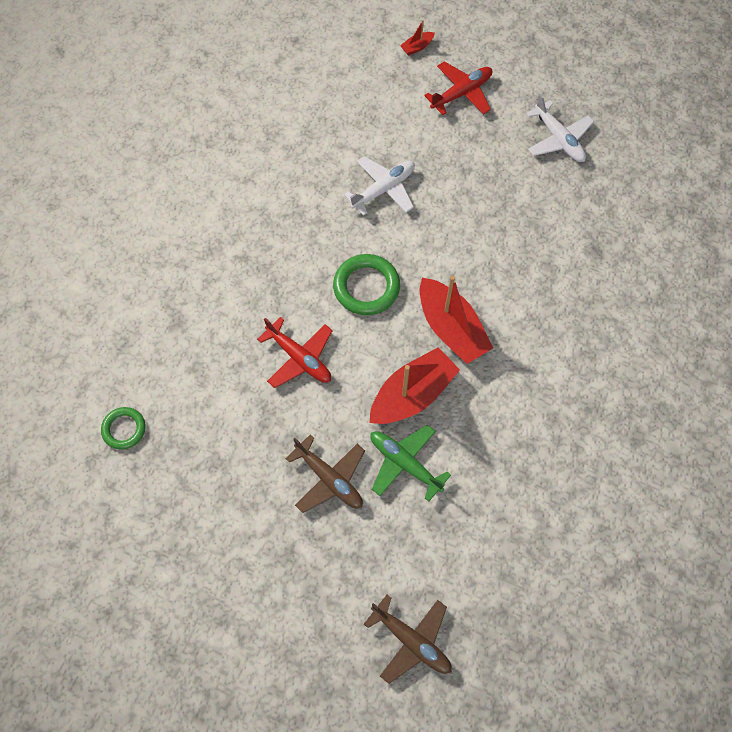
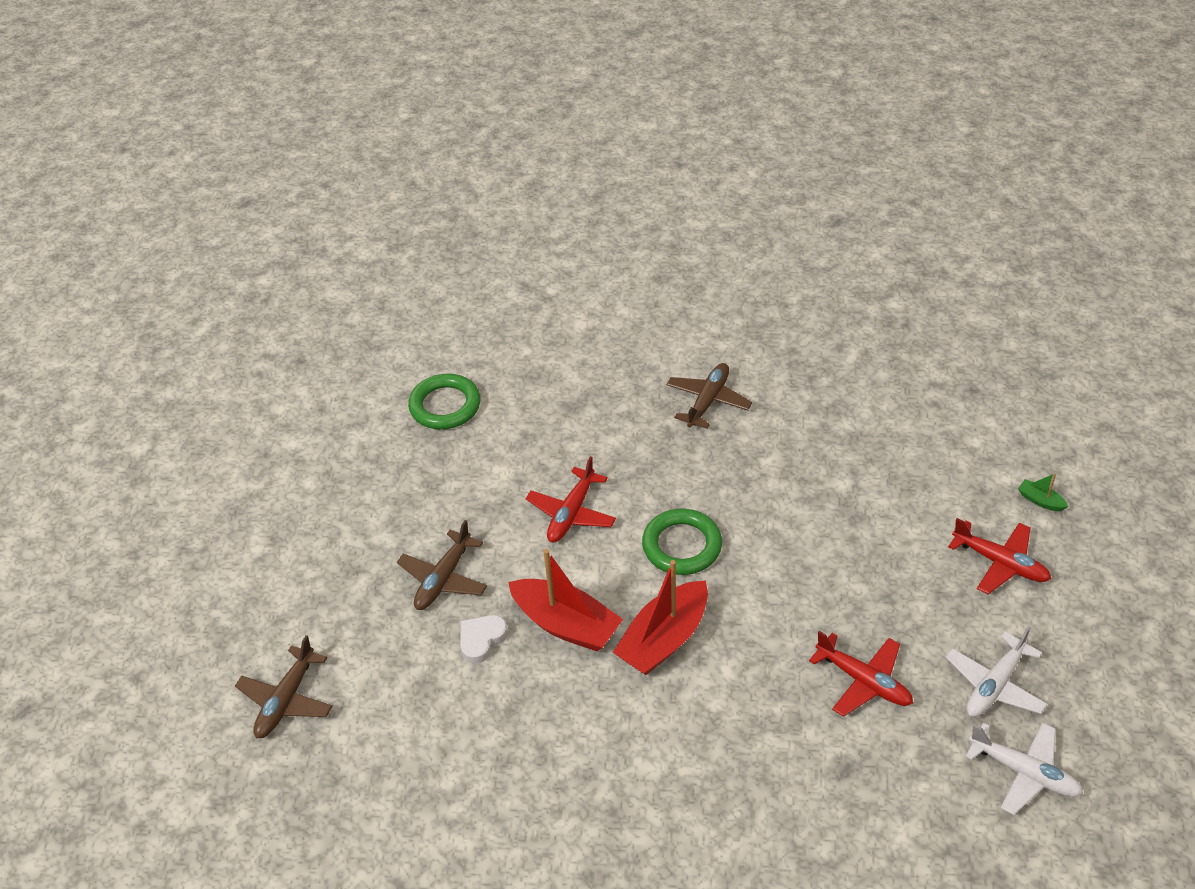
camera: 75 degrees right, 20 degrees down
(124, 429) = (445, 406): green ring -> green ring, size x1.61
(221, 218) = (708, 401): none -> brown plane
(383, 189) = (817, 525): white plane -> white plane (1024, 772)
(404, 463) = (481, 640): green plane -> white heart
(417, 47) = (1040, 500): red boat -> green boat
(531, 213) = (864, 681): none -> red plane

